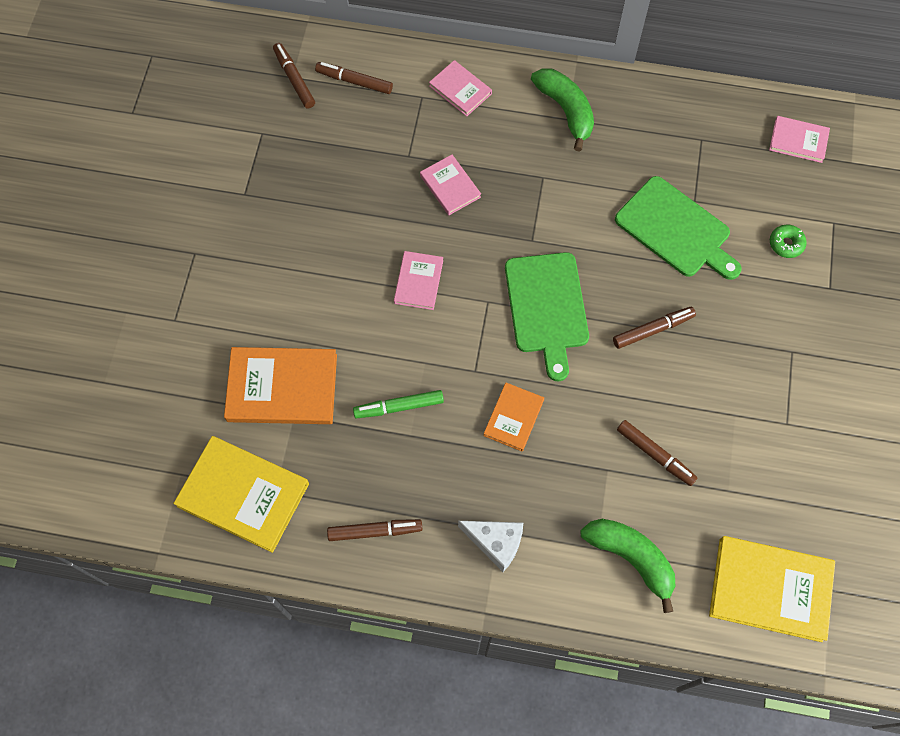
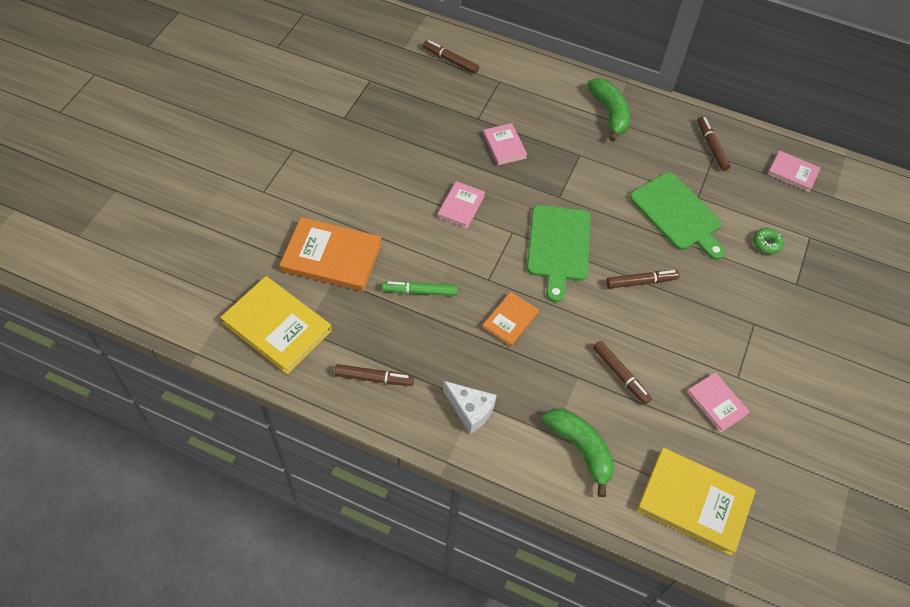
camera: 10 degrees right, 10 degrees down
(294, 79) = (405, 50): brown marker -> brown marker (711, 146)
(460, 90) = (530, 82): pink book -> pink book (717, 403)

